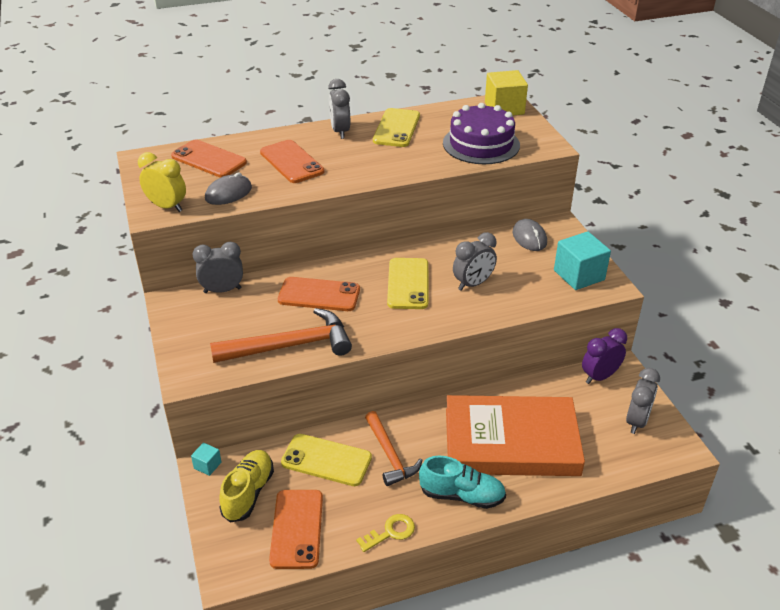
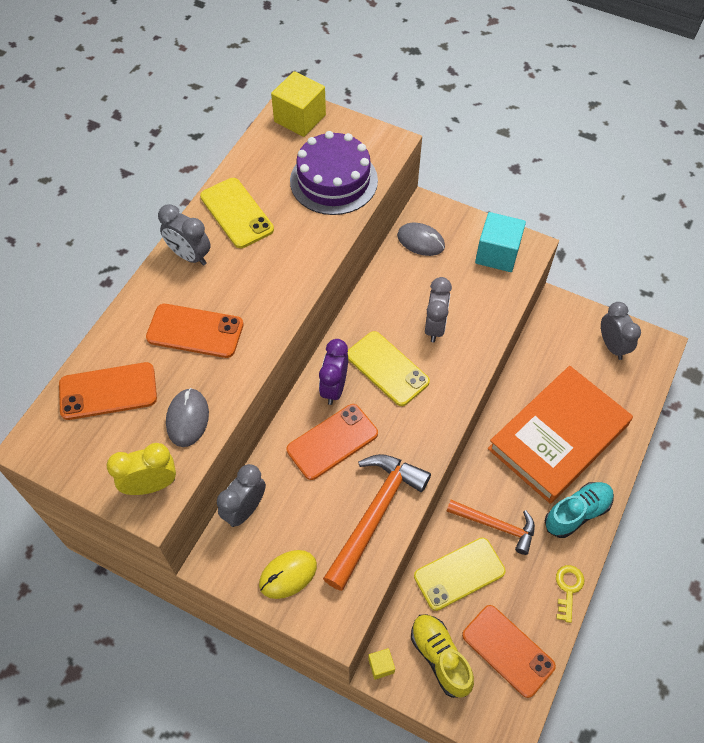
camera: 45 degrees left, 20 degrees up
(198, 335) = (288, 575): none -> yellow mouse
(207, 465) = (381, 666): turquoise cube -> yellow cube
(599, 377) = (552, 325): purple clock -> purple clock (334, 388)

